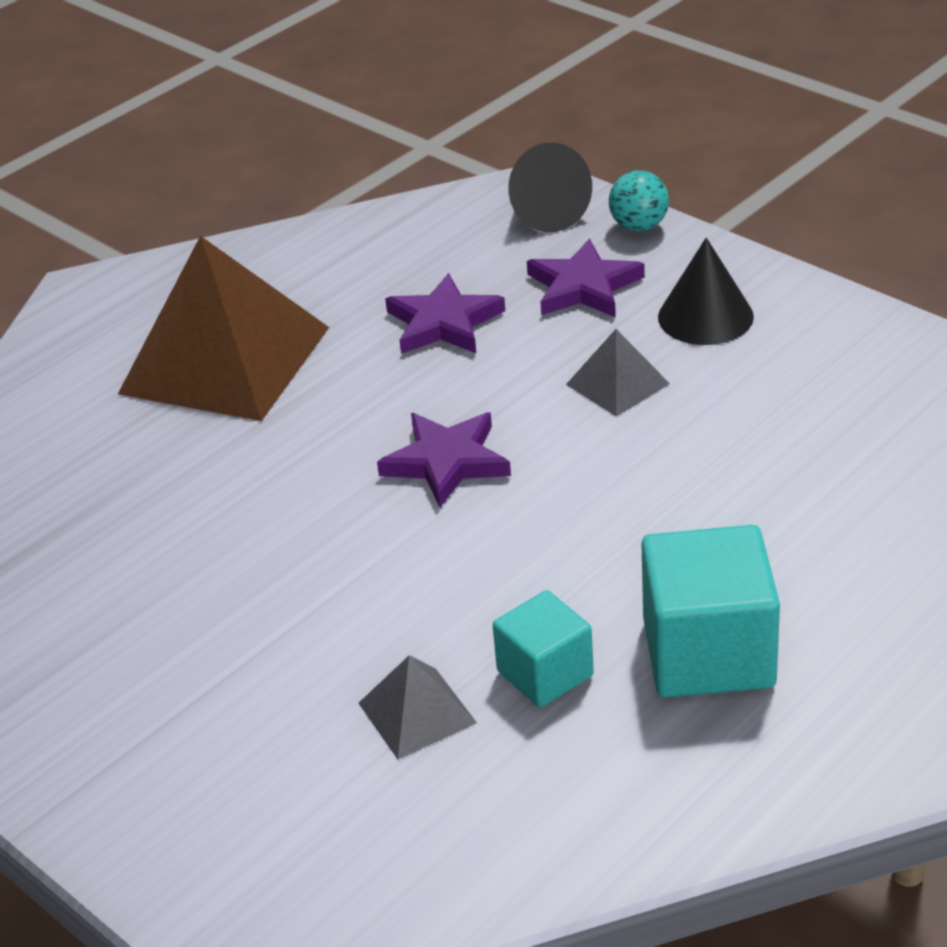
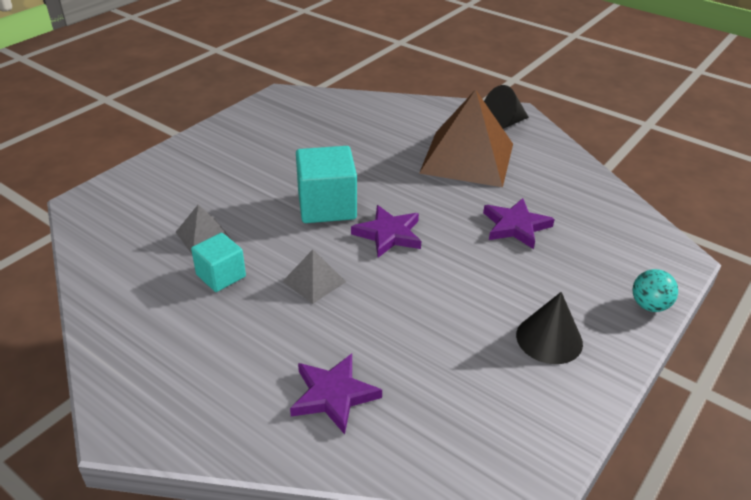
camera: 80 degrees right, 0 degrees up
(545, 213) = (648, 262): black cone -> black cone (503, 124)
(583, 286) = (568, 281): purple star -> purple star (333, 395)
(617, 384) = (467, 298): grey pyramid -> grey pyramid (314, 281)
(708, 653) = (224, 337): turquoise cube -> turquoise cube (327, 206)

